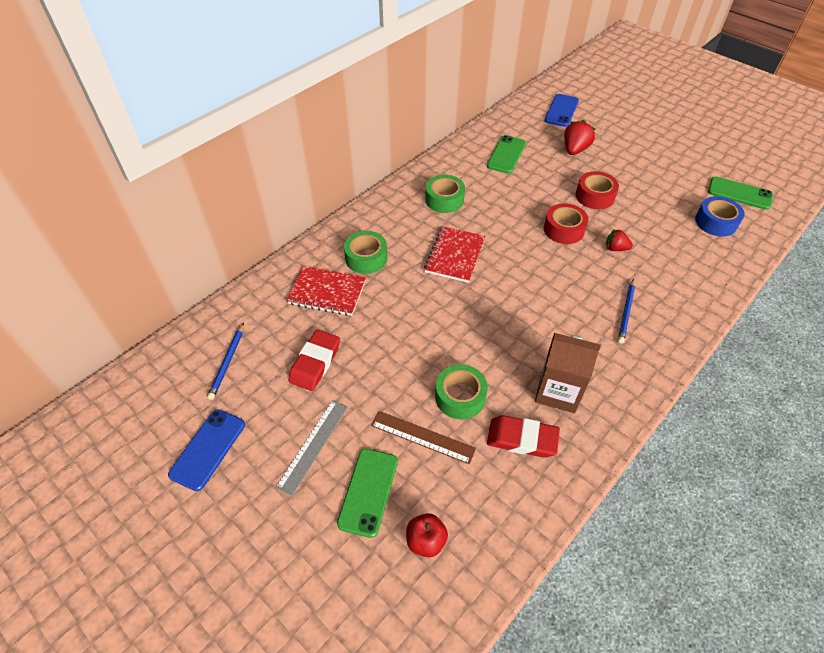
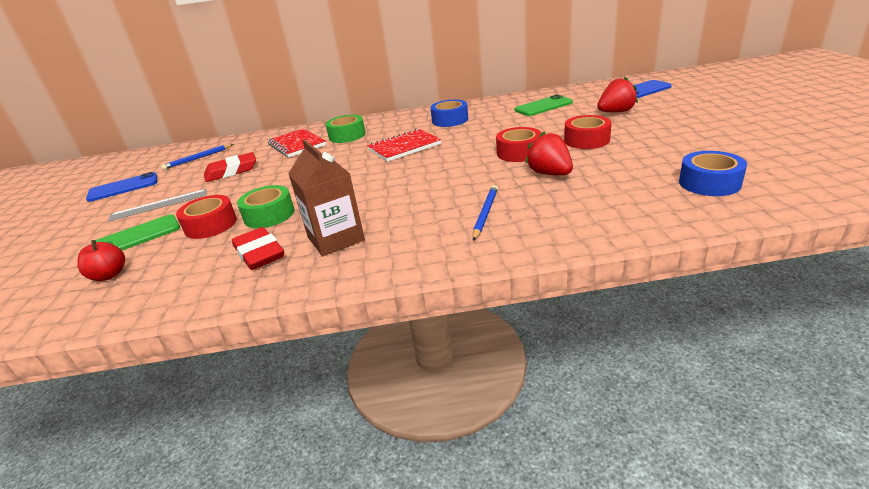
camera: 45 degrees right, 20 degrees down
(422, 437) = (211, 225): brown ruler -> red tape
(444, 200) = (450, 120): green tape -> blue tape
(615, 248) = (549, 174): red strawberry -> red strawberry, size x1.59
(626, 312) = (485, 214): blue pencil -> blue pencil turned 135 degrees clockwise
(739, 193) = (786, 170): green phone -> none

